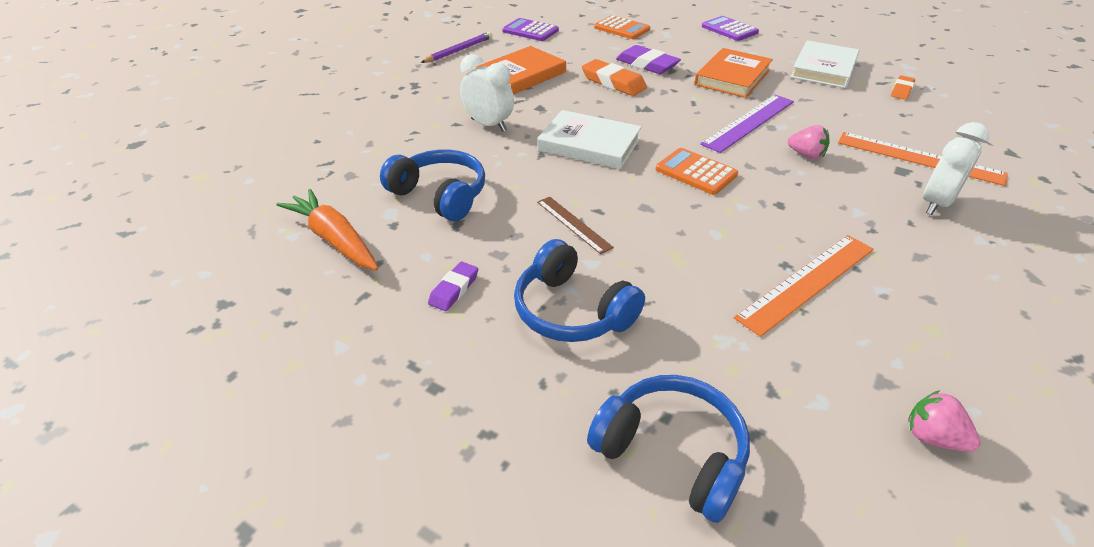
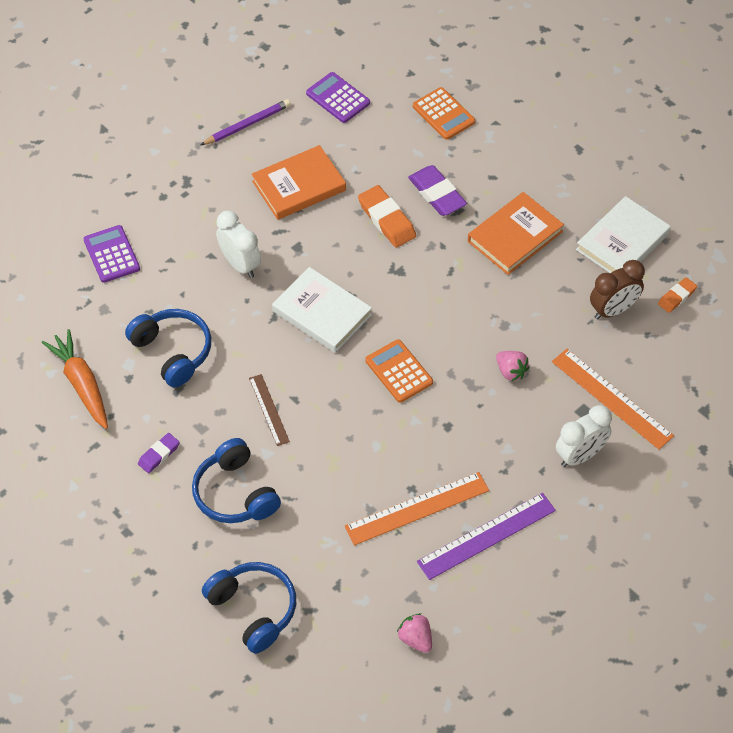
camera: 15 degrees right, 15 degrees up
(729, 29) = (567, 141): purple calculator -> purple calculator (111, 254)
(749, 122) = (487, 314): purple ruler -> purple ruler (486, 536)
(857, 105) = (613, 310): none -> brown clock

